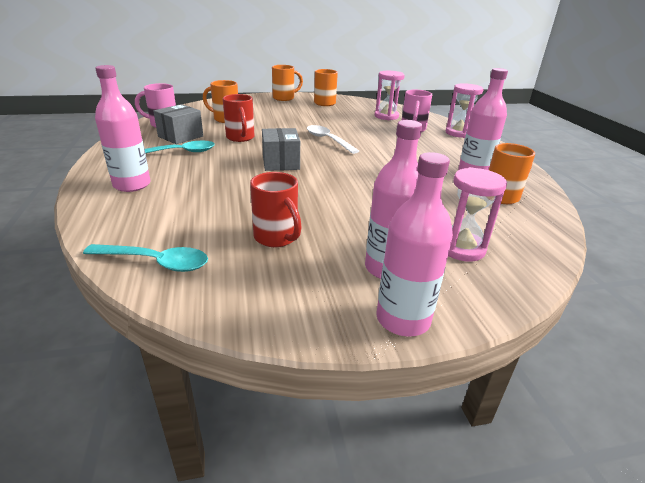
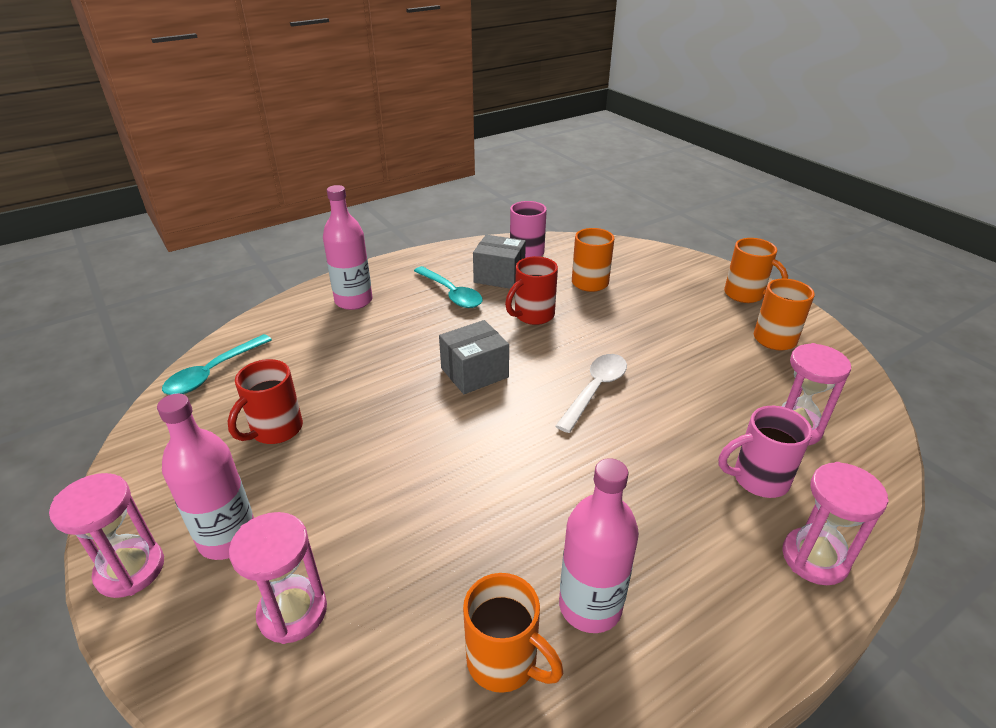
camera: 70 degrees right, 5 degrees up
(155, 262) = (213, 372): turquoise spoon -> turquoise spoon turned 45 degrees clockwise
(403, 319) = (130, 570): pink bottle -> pink hourglass

